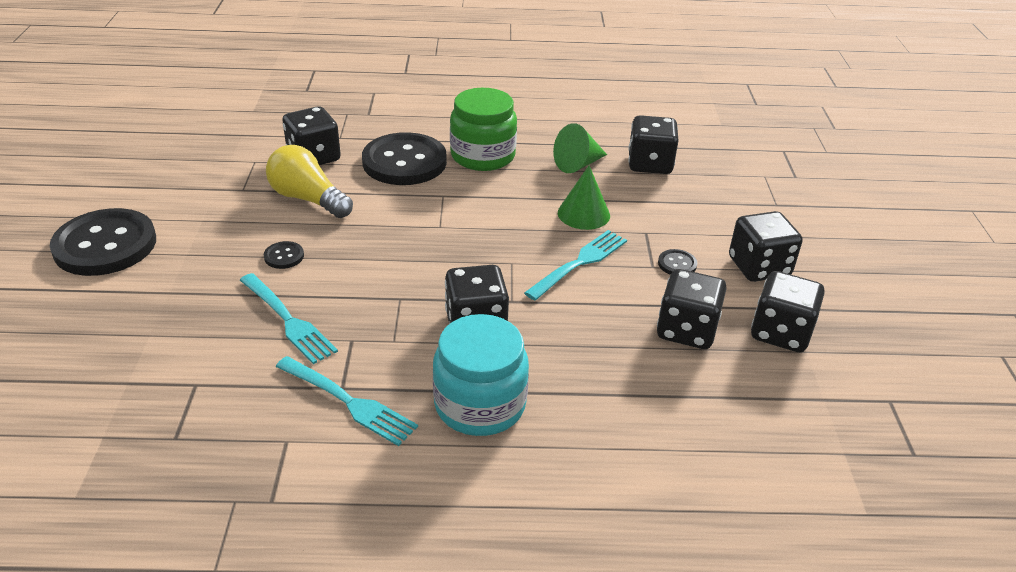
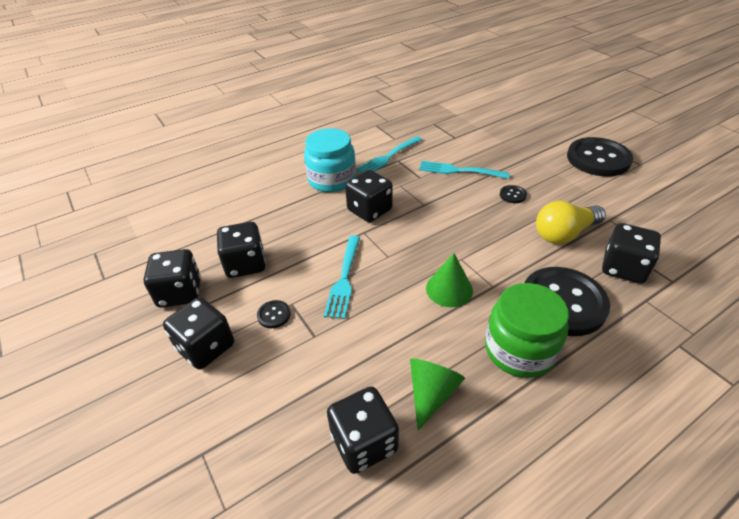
camera: 150 degrees right, 5 degrees up
(308, 199) = (564, 234): yellow light bulb -> yellow light bulb turned 150 degrees clockwise
(349, 402) = (388, 157): turquoise fork -> turquoise fork turned 45 degrees counterclockwise
(583, 214) = (376, 327): green cone -> green cone (449, 289)

